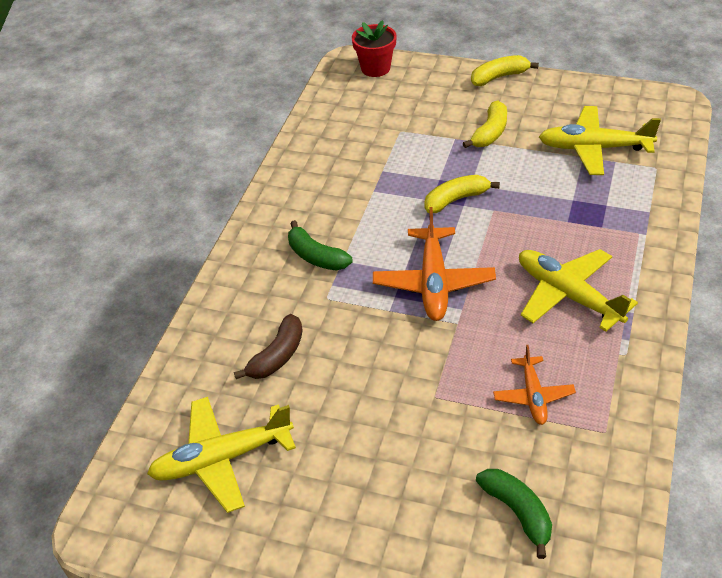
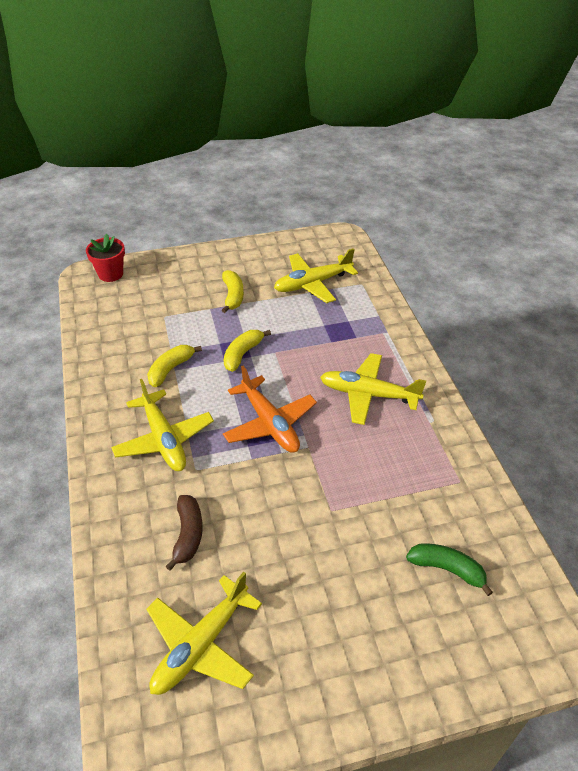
camera: 35 degrees left, 0 degrees up
(316, 256) = (164, 439): green banana -> yellow plane
(499, 77) = (211, 253): yellow banana -> yellow banana (171, 369)
(533, 396) = (397, 478): orange plane -> none

